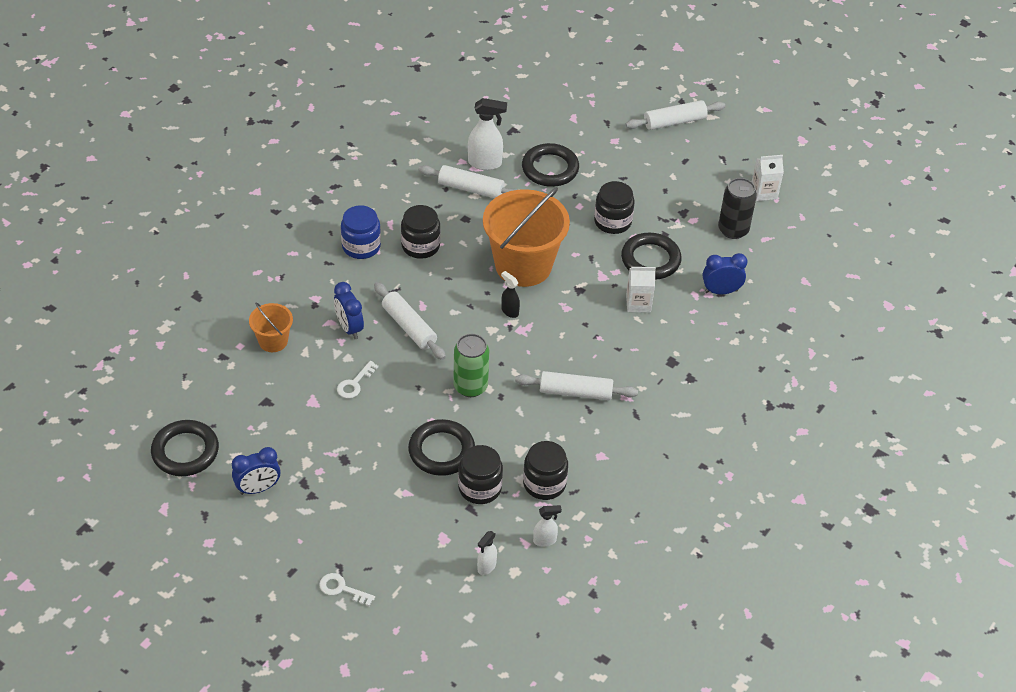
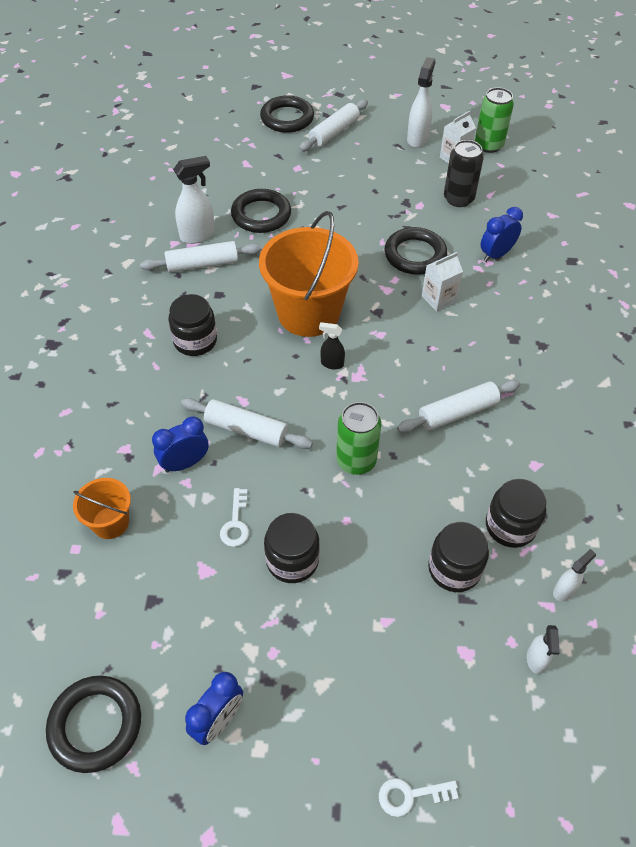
camera: 30 degrees left, 5 degrees up
(349, 328) = (185, 463): blue clock -> blue clock turned 120 degrees clockwise
(361, 246) = (134, 370): blue jar -> none
(441, 451) = (383, 549): black ring -> black ring (287, 118)
(612, 221) = (354, 236): black jar -> black jar (292, 560)
(746, 160) = (417, 139): none -> white spray bottle
(808, 194) = (488, 145): none -> green can

